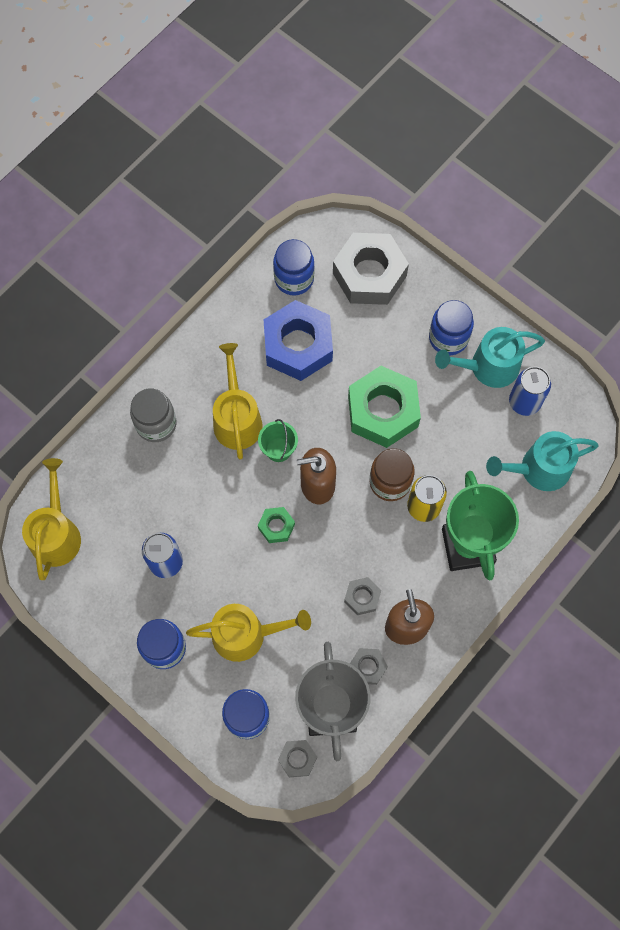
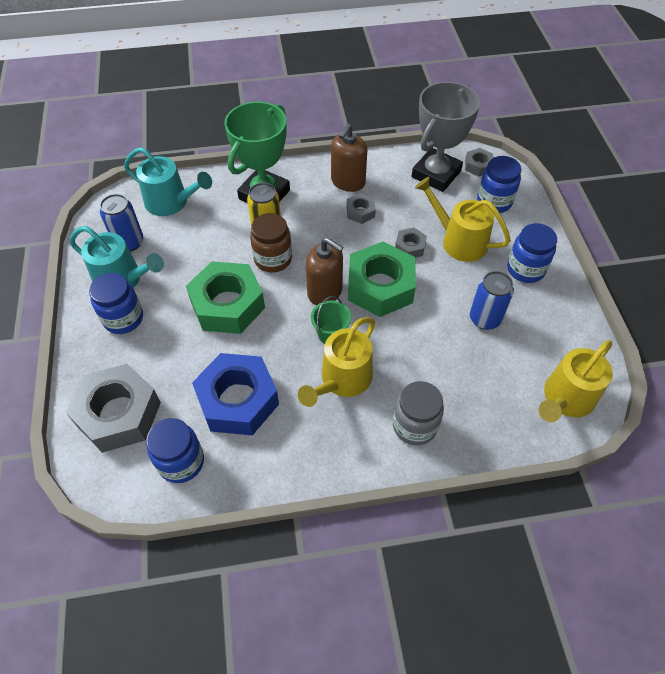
camera: 140 degrees left, 15 degrees down
(276, 526) = (380, 286): green nut -> green nut, size x2.15
(367, 667) = (392, 179): grey nut -> grey nut (410, 247)

